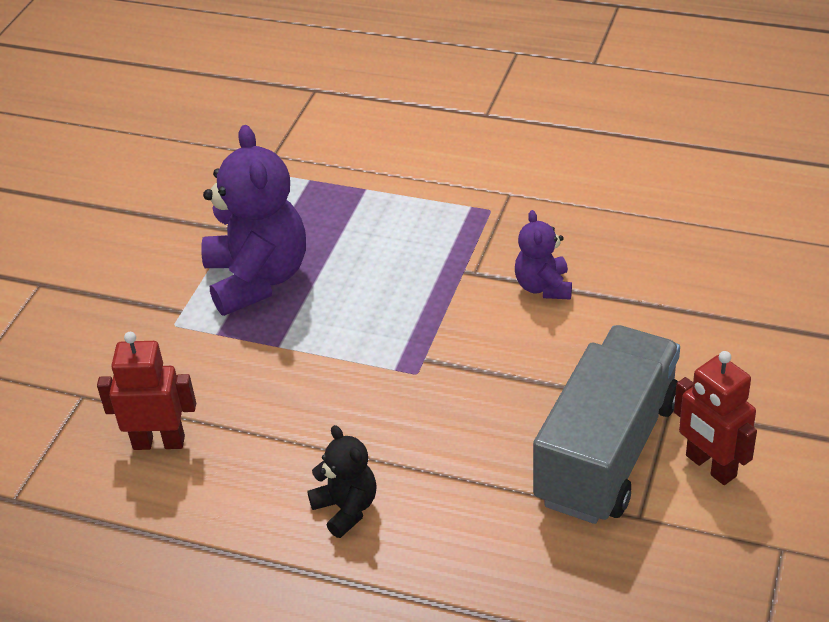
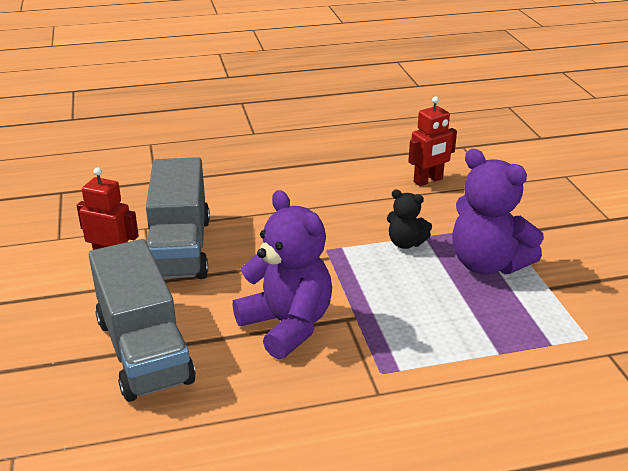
camera: 145 degrees right, 10 degrees down
(346, 508) = (304, 187): black teddy bear -> black teddy bear (405, 243)
(543, 287) = (287, 325): purple teddy bear -> purple teddy bear, size x1.92
(714, 313) = (144, 350): none -> grey truck

